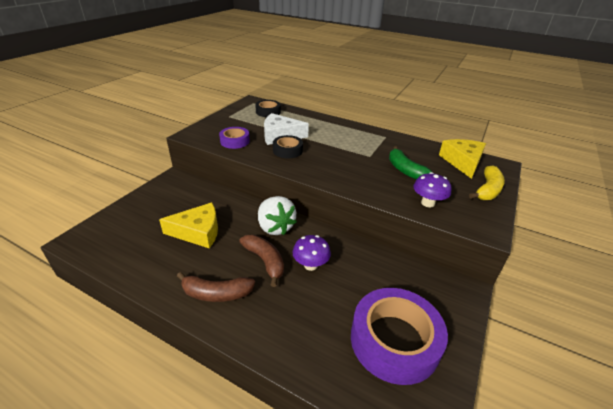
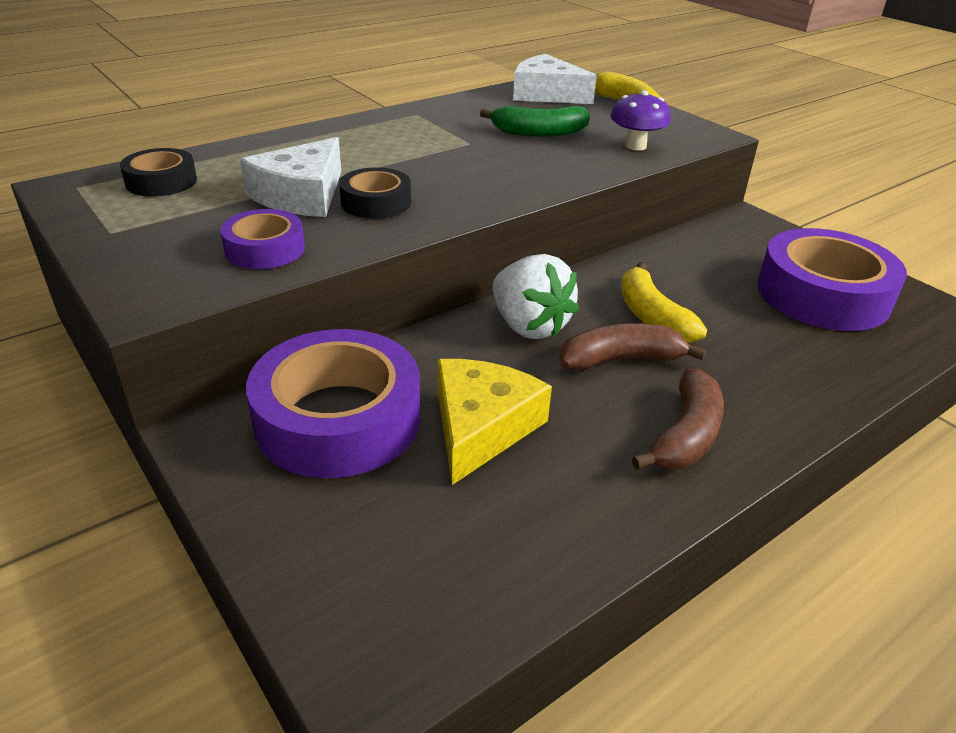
camera: 65 degrees left, 0 degrees up
(190, 199) = (338, 419): none -> purple tape
(275, 227) = (529, 326): white strawberry -> white strawberry turned 60 degrees clockwise
(310, 265) = (652, 316): purple mushroom -> yellow banana
(462, 162) = (546, 94): yellow cheese -> white cheese

